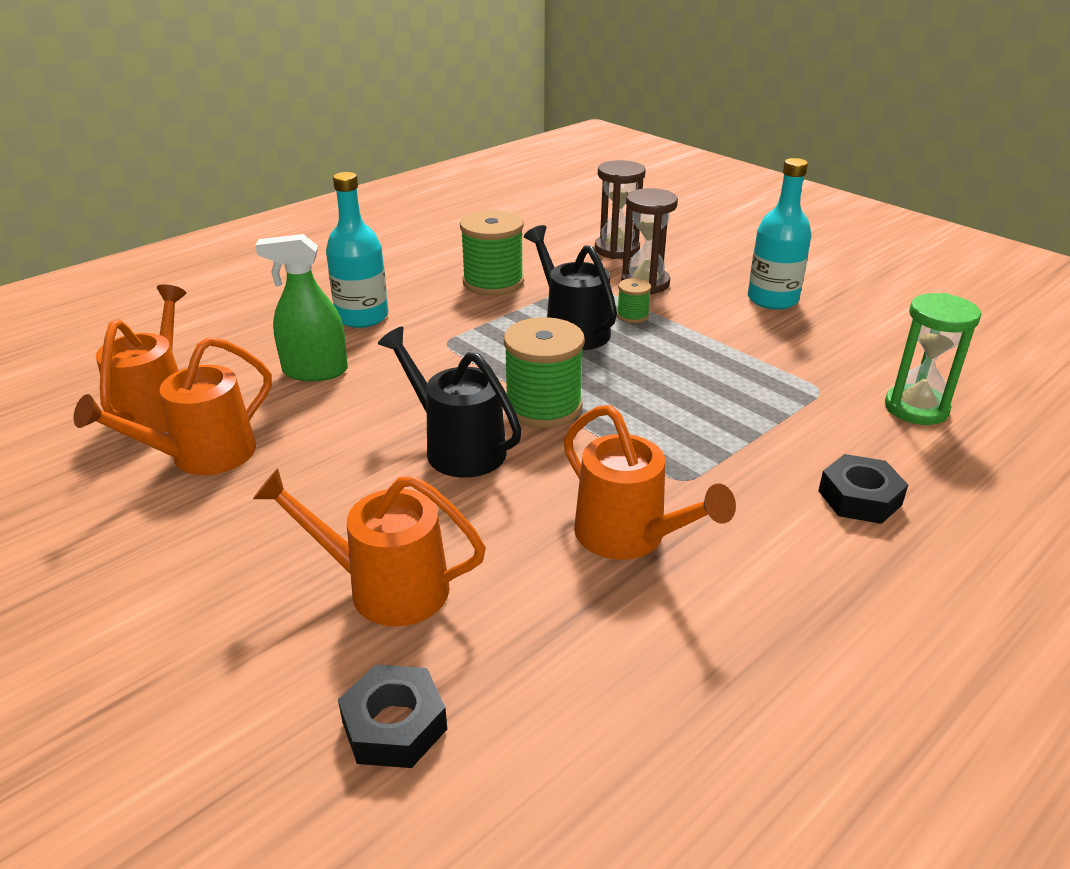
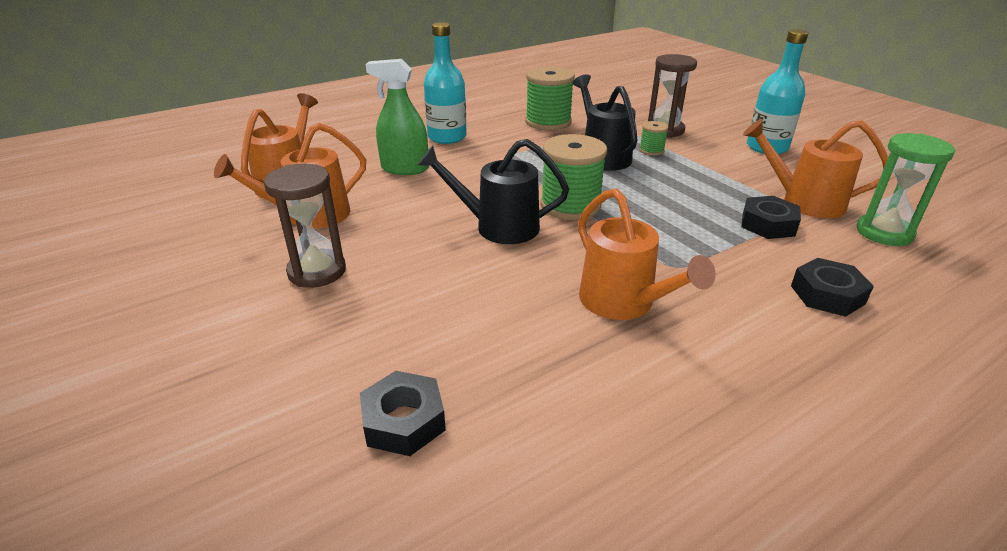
camera: 10 degrees right, 0 degrees up
(384, 587) = (420, 318): orange watering can -> orange watering can (803, 202)
(457, 447) = (498, 227): black watering can -> black watering can turned 45 degrees counterclockwise
(617, 250) = (646, 107): brown hourglass -> brown hourglass (317, 271)
(784, 410) = (768, 224): none -> black nut

